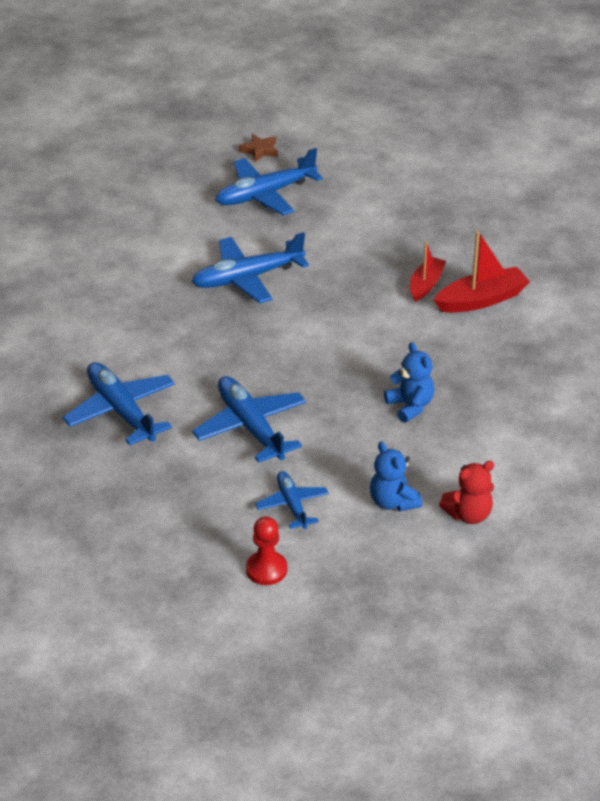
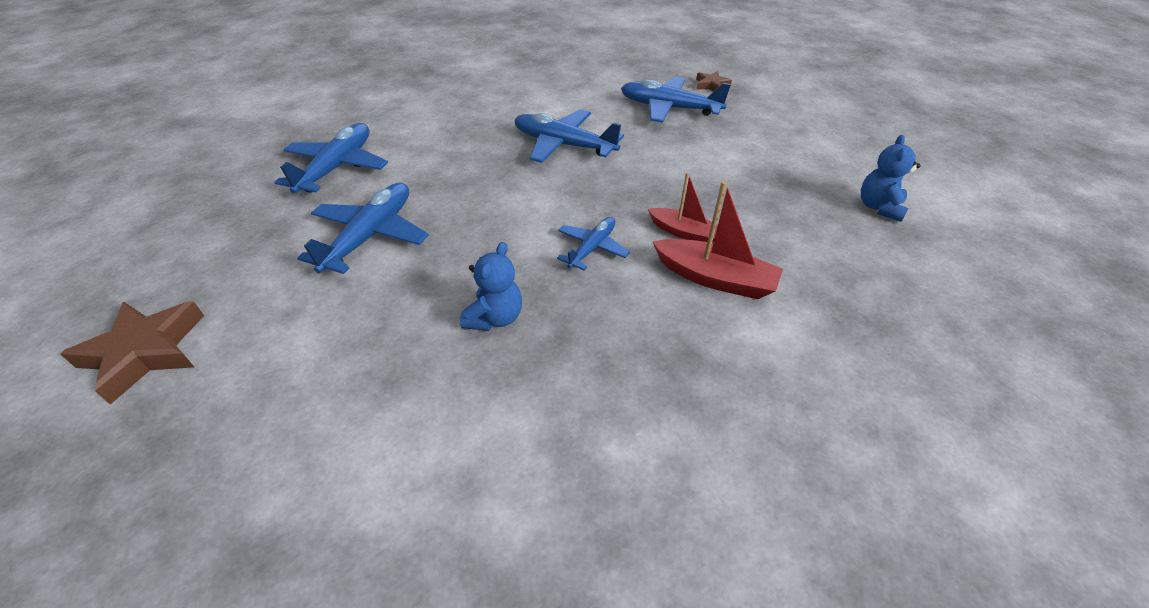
camera: 50 degrees right, 5 degrees up
(266, 569) = (145, 352): red pawn -> brown star
(292, 505) = (267, 317): blue plane -> blue plane (592, 248)
(393, 502) = (319, 391): blue teddy bear -> blue teddy bear (879, 207)
(426, 284) = (684, 233): red boat -> red boat turned 45 degrees clockwise
(468, 515) = (337, 477): red teddy bear -> none

